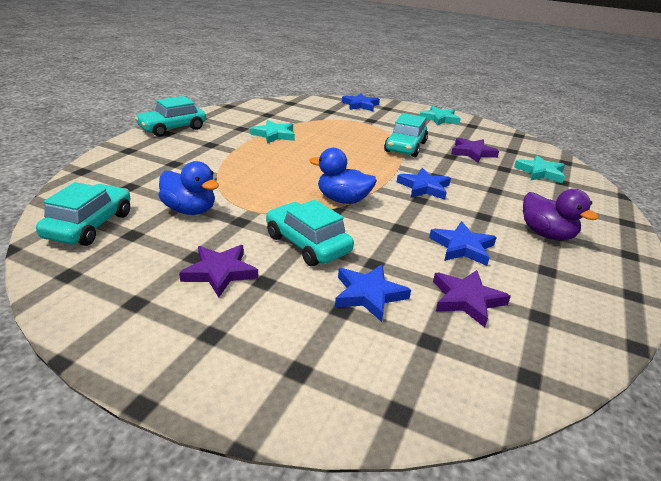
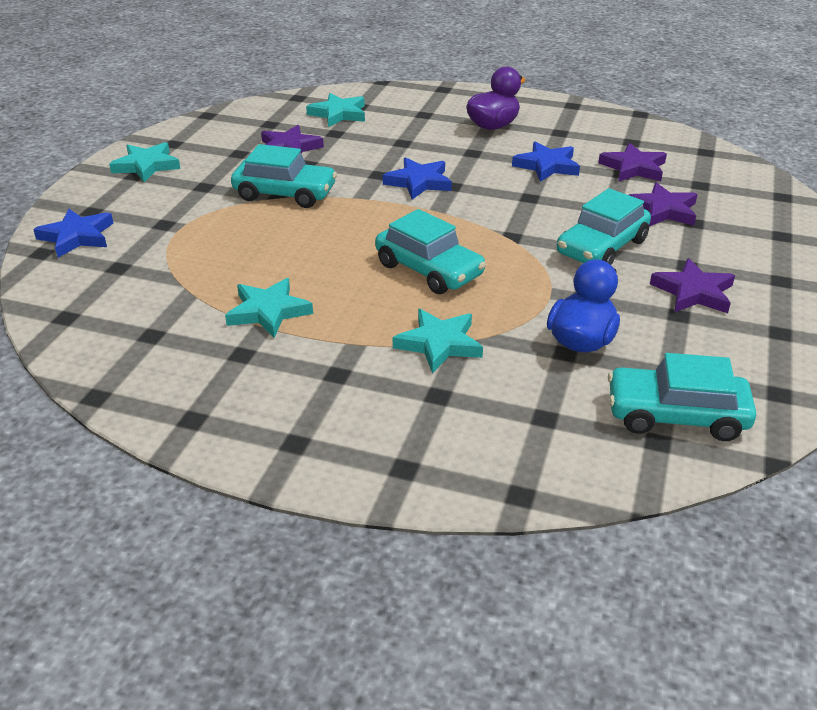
camera: 95 degrees left, 5 degrees up
(172, 128) = (268, 442): turquoise car -> turquoise car (429, 270)
(218, 169) = (439, 344): none -> turquoise star
(343, 200) = (484, 233): blue duck -> none
(368, 295) = (663, 210): blue star -> purple star

